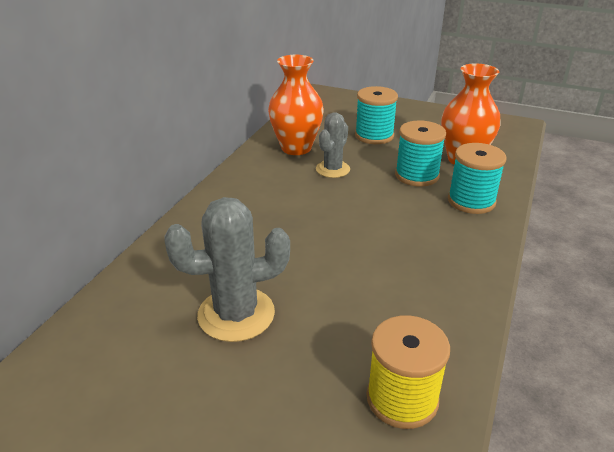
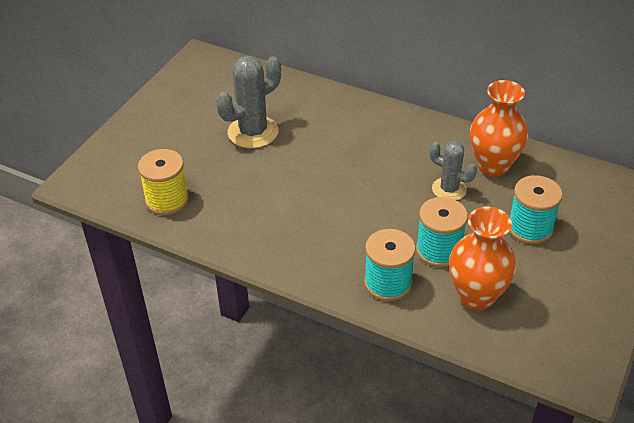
camera: 95 degrees right, 10 degrees up
(236, 314) = (253, 132): grey cactus -> grey cactus turned 60 degrees clockwise

